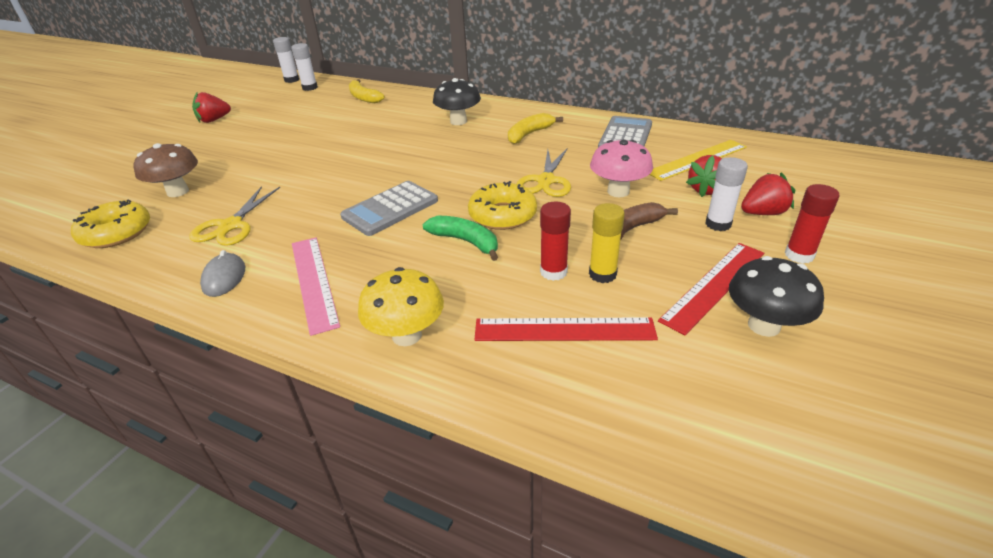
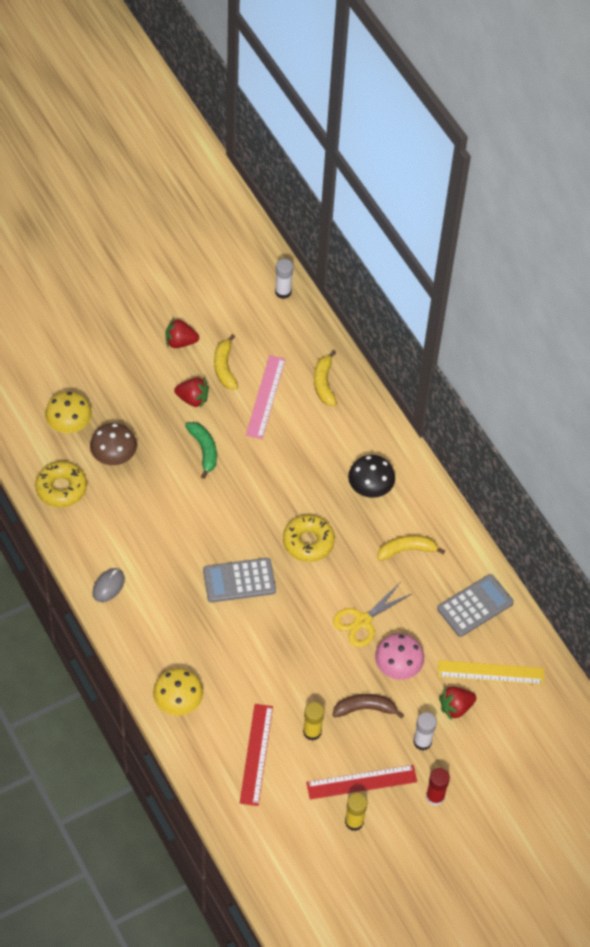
camera: 30 degrees right, 20 degrees up
(110, 192) = (69, 425): none -> yellow mushroom
(231, 226) = (132, 529): yellow scissors -> none
(267, 117) = (224, 367): none -> yellow banana
(310, 88) = (290, 324): white glue stick -> none
(313, 282) = (154, 625): pink ruler -> pink ruler (265, 397)
(466, 242) = (261, 649): green banana -> green banana (204, 450)
(502, 215) = (303, 638): yellow donut -> yellow donut (308, 542)
(553, 272) = (288, 711): red glue stick -> none
(564, 330) = (256, 754): red ruler -> red ruler turned 60 degrees clockwise
(762, 213) = (461, 753): red strawberry -> red strawberry (192, 399)
(764, 325) = (354, 822): black mushroom -> yellow glue stick

